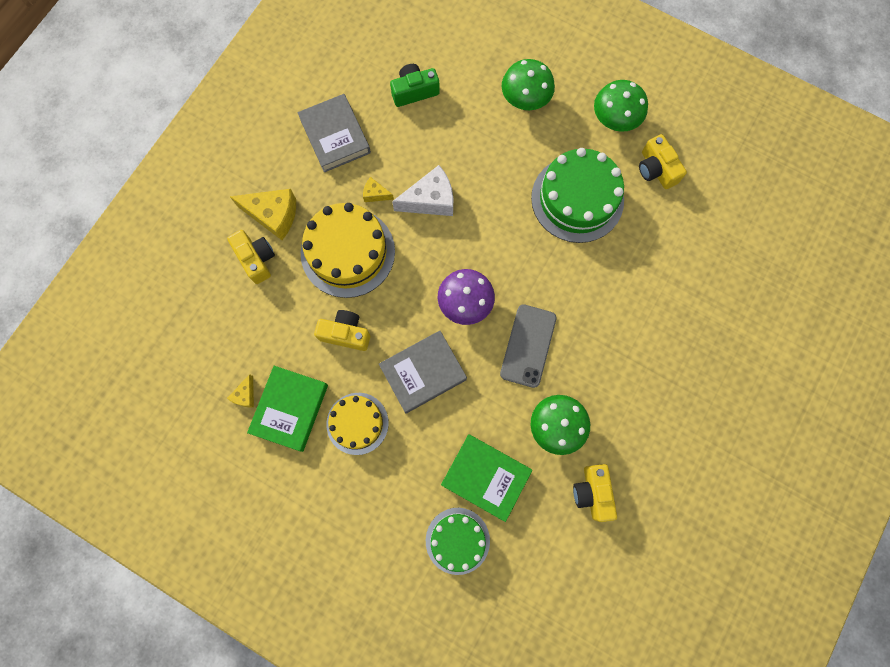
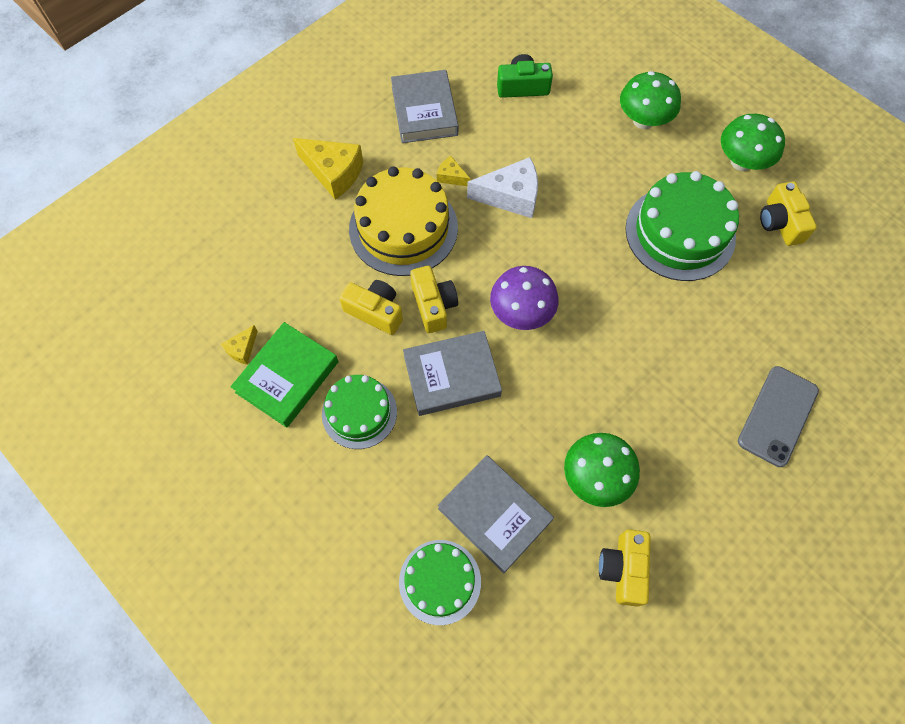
camera: 15 degrees right, 10 degrees down
(256, 259) = (301, 212): yellow camera -> yellow camera (433, 305)
(357, 423) = (359, 412): yellow cake -> green cake
(485, 477) = (494, 514): green book -> grey book
(528, 345) = (584, 377): grey phone -> grey phone (777, 416)

